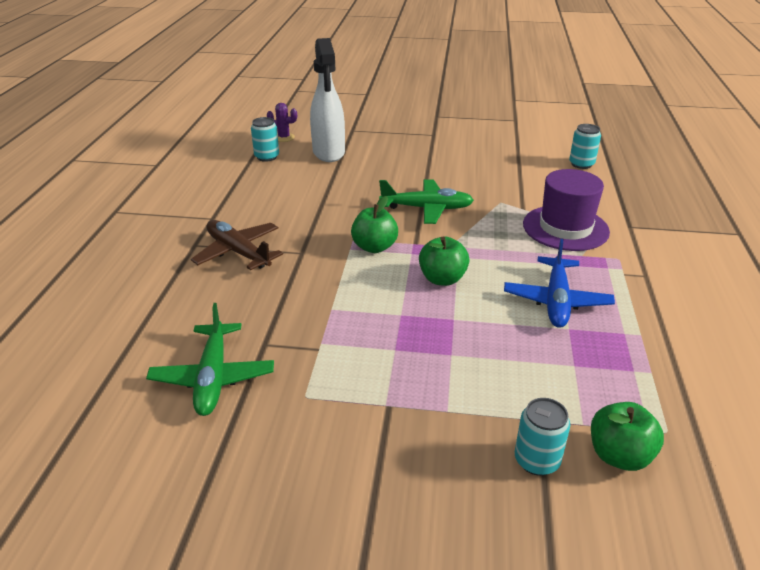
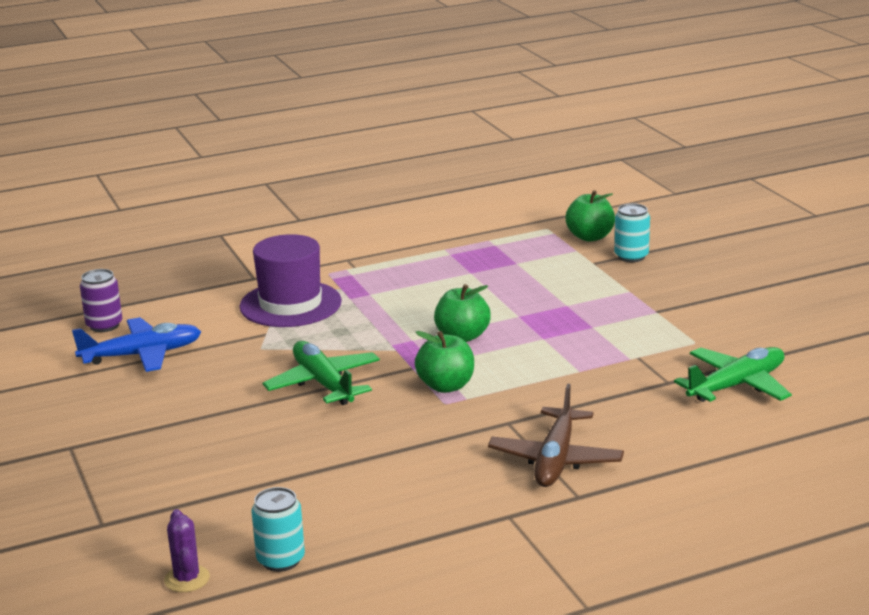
camera: 120 degrees left, 10 degrees down
(328, 153) = (216, 509): white spray bottle -> none
(556, 301) = (435, 284): blue plane -> blue plane (142, 355)
(581, 164) = (104, 325): turquoise can -> purple can

